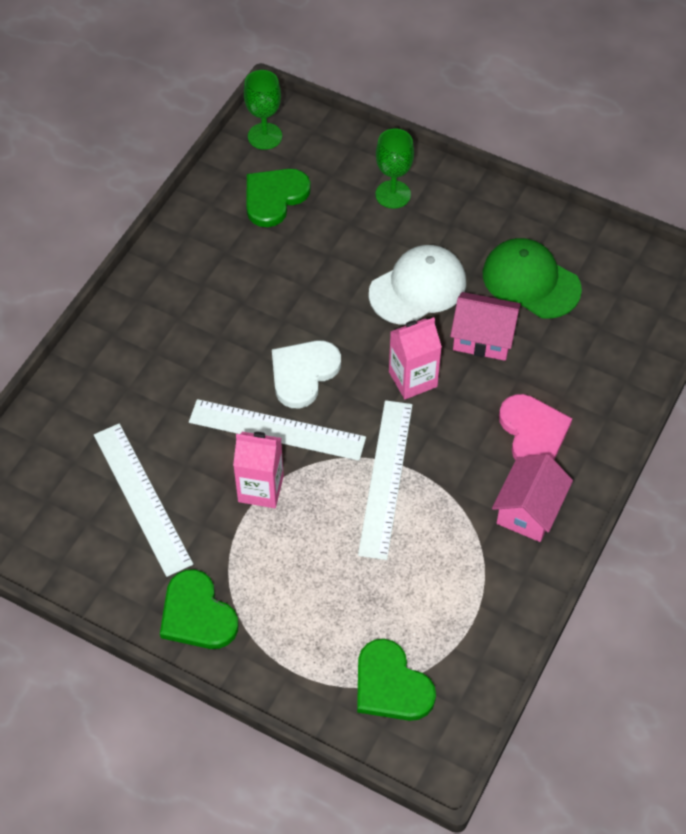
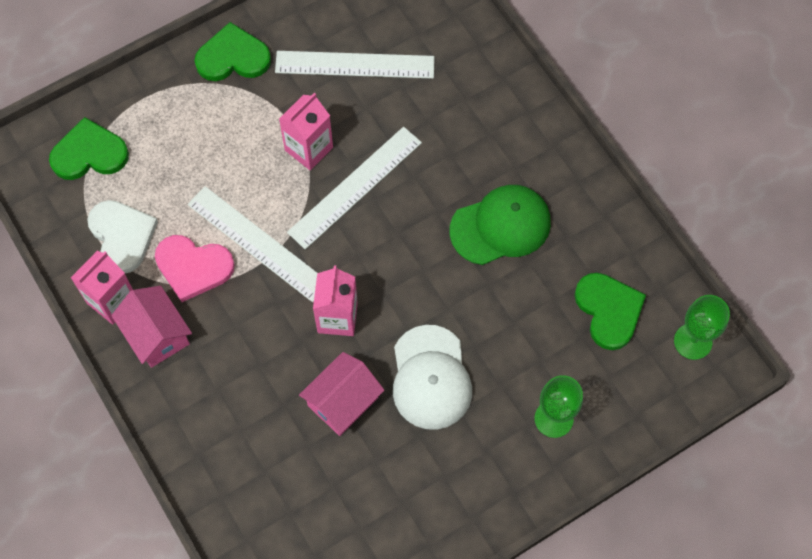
camera: 120 degrees right, 10 degrees up
(303, 373) = (397, 234): white heart -> white heart (122, 236)
(525, 567) = (112, 301): none -> pink carton
(531, 281) = (378, 483): green cap -> green cap (500, 226)
(533, 432) = (223, 383): pink heart -> pink heart (193, 267)

